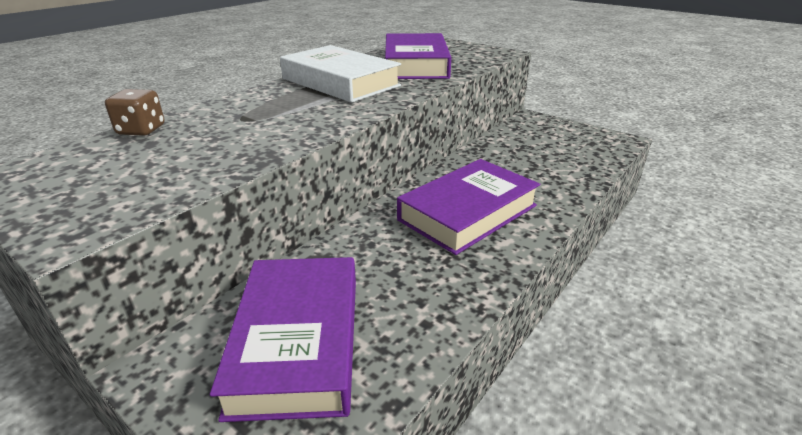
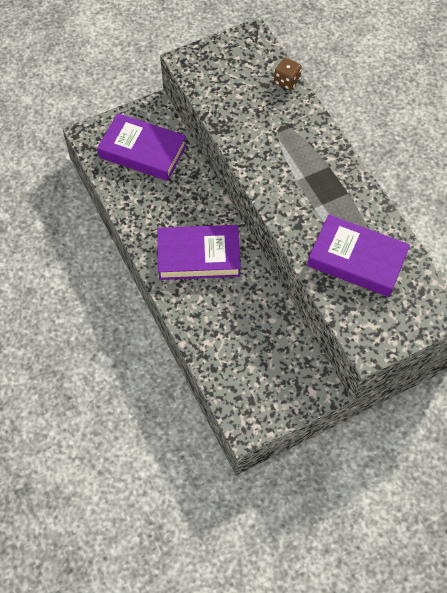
camera: 115 degrees right, 30 degrees up
(340, 82) = (331, 193): white book -> none
(468, 213) = (198, 256): purple book -> purple book turned 75 degrees counterclockwise

